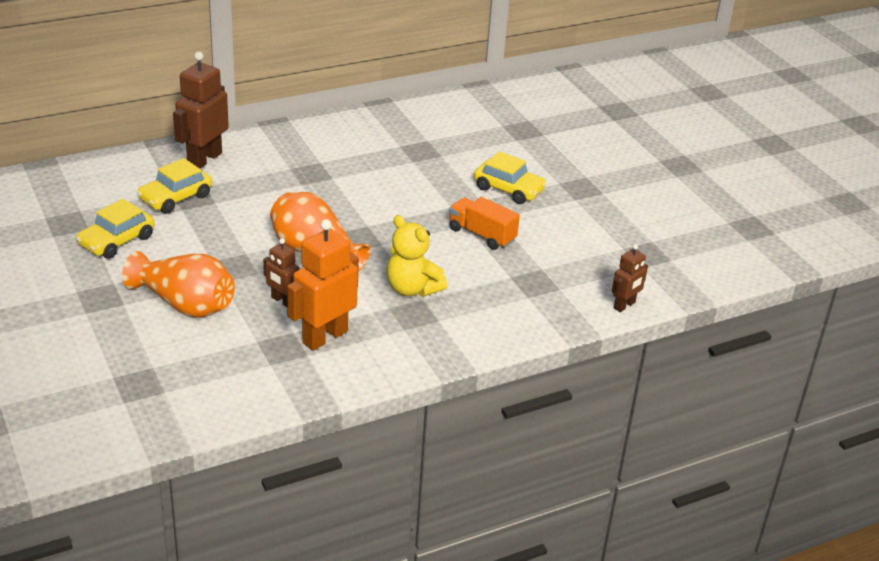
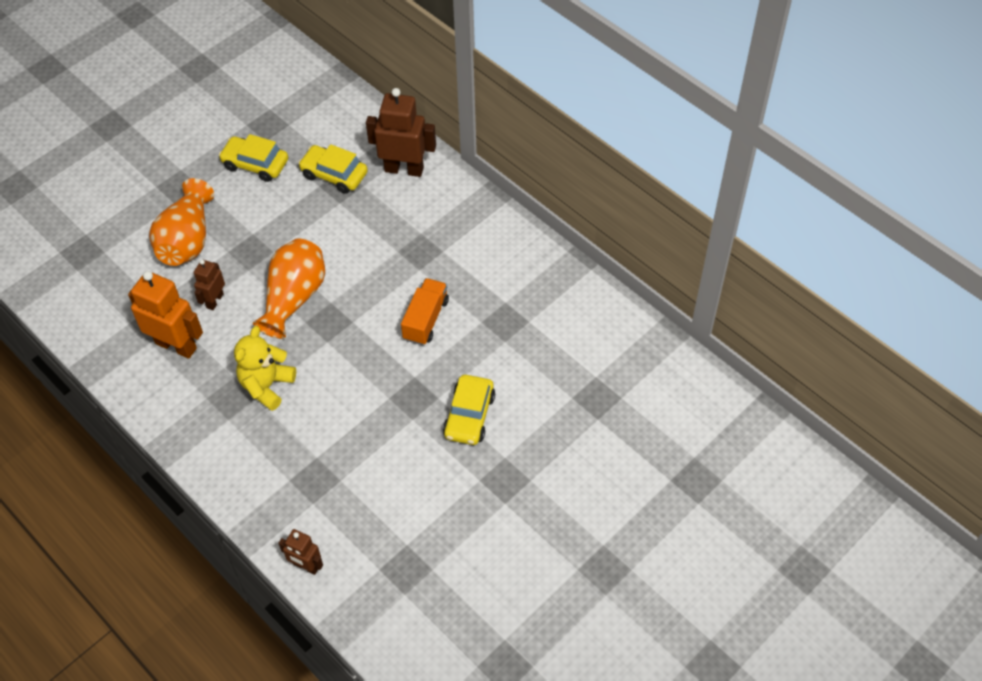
camera: 75 degrees right, 20 degrees up
(482, 235) = (376, 415): orange truck -> orange truck (425, 319)

